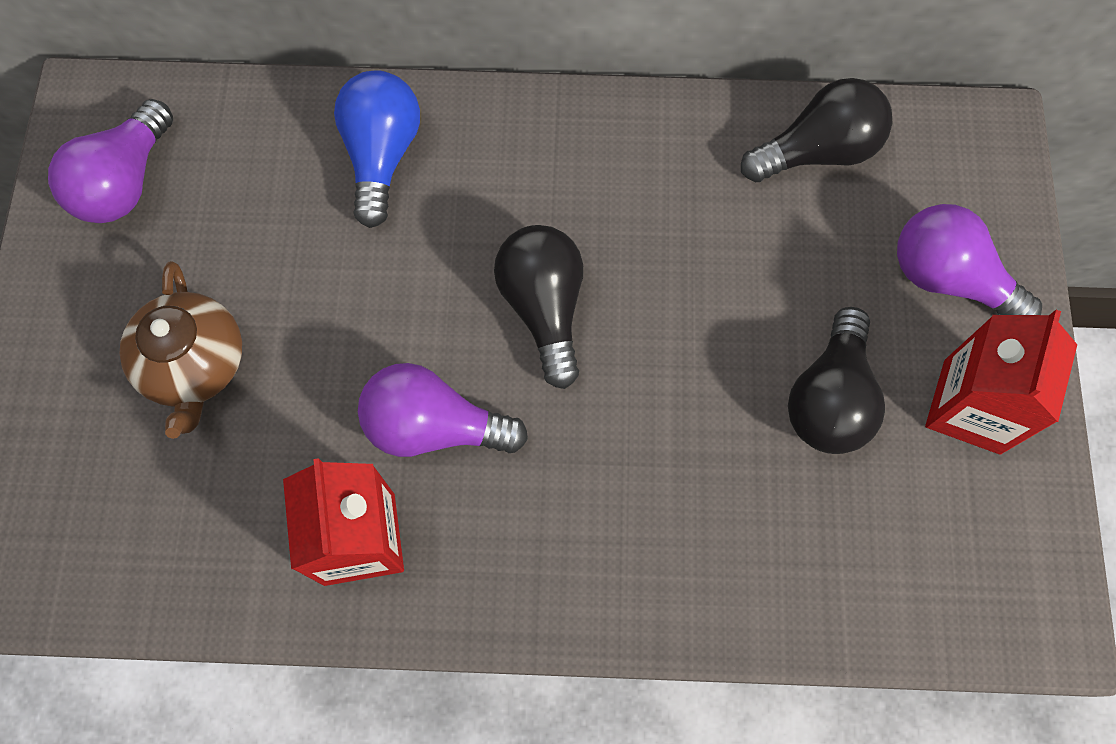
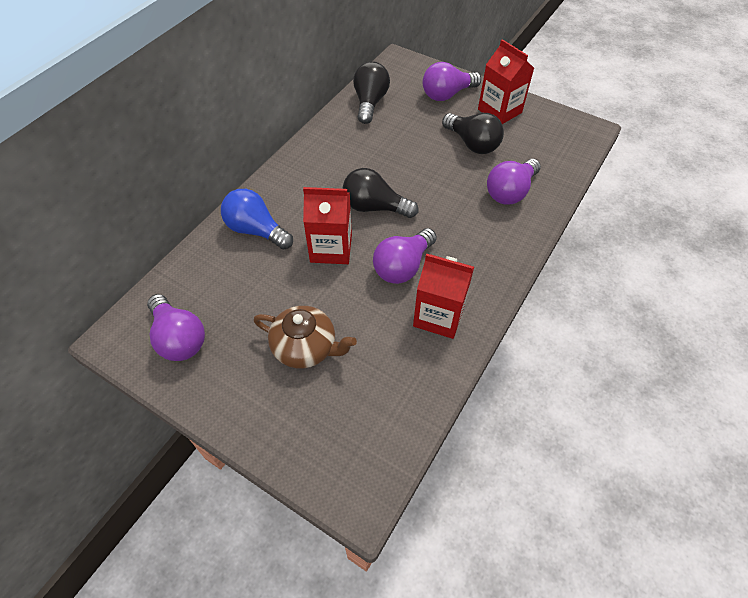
camera: 60 degrees left, 15 degrees down
(408, 290) = (331, 248): none -> red carton
(737, 533) = (510, 192): none -> purple light bulb

